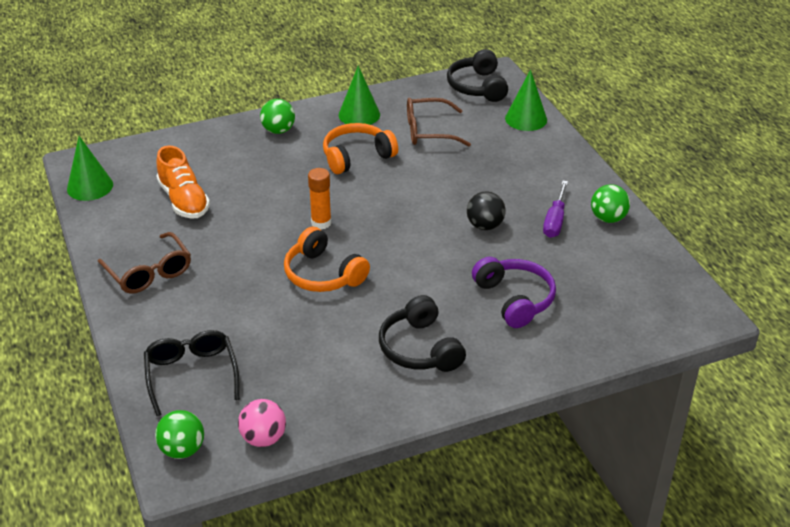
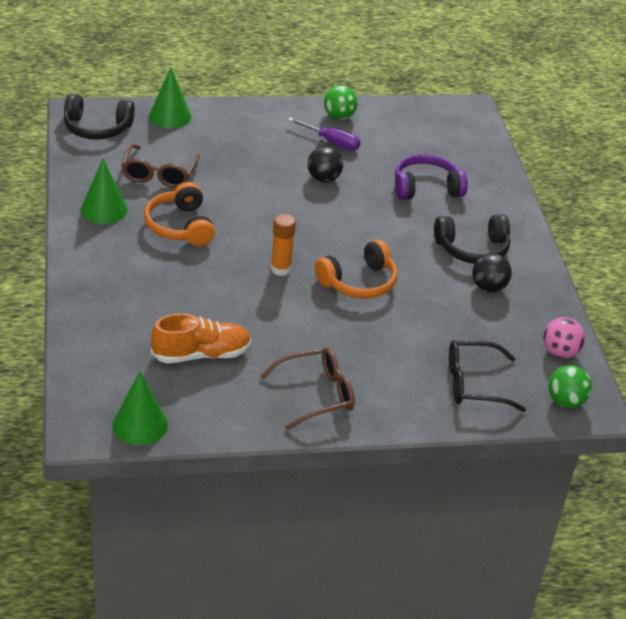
camera: 80 degrees left, 0 degrees up
(278, 130) = (103, 268): green ball -> none
(356, 369) = (488, 287): none -> black ball

